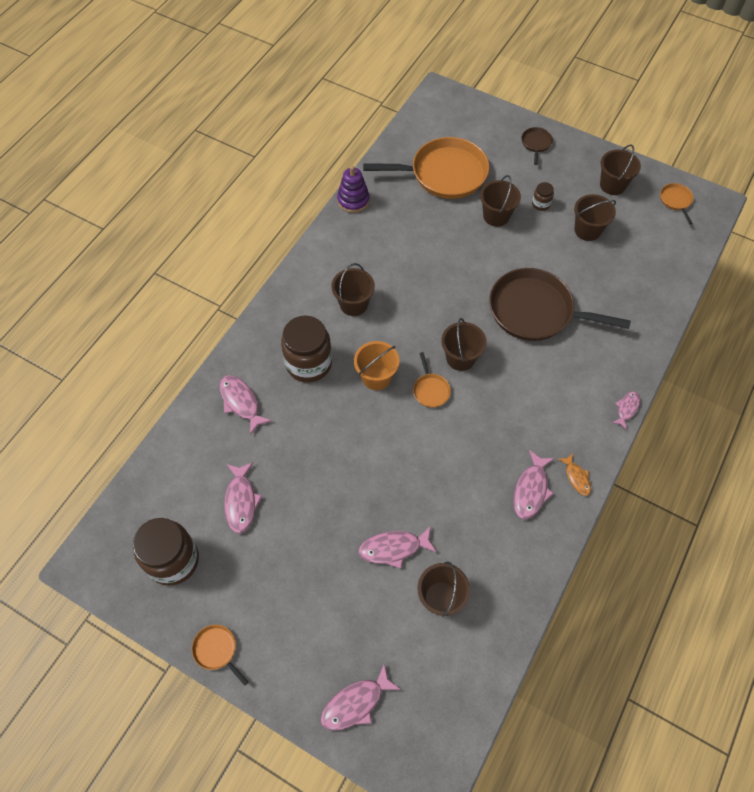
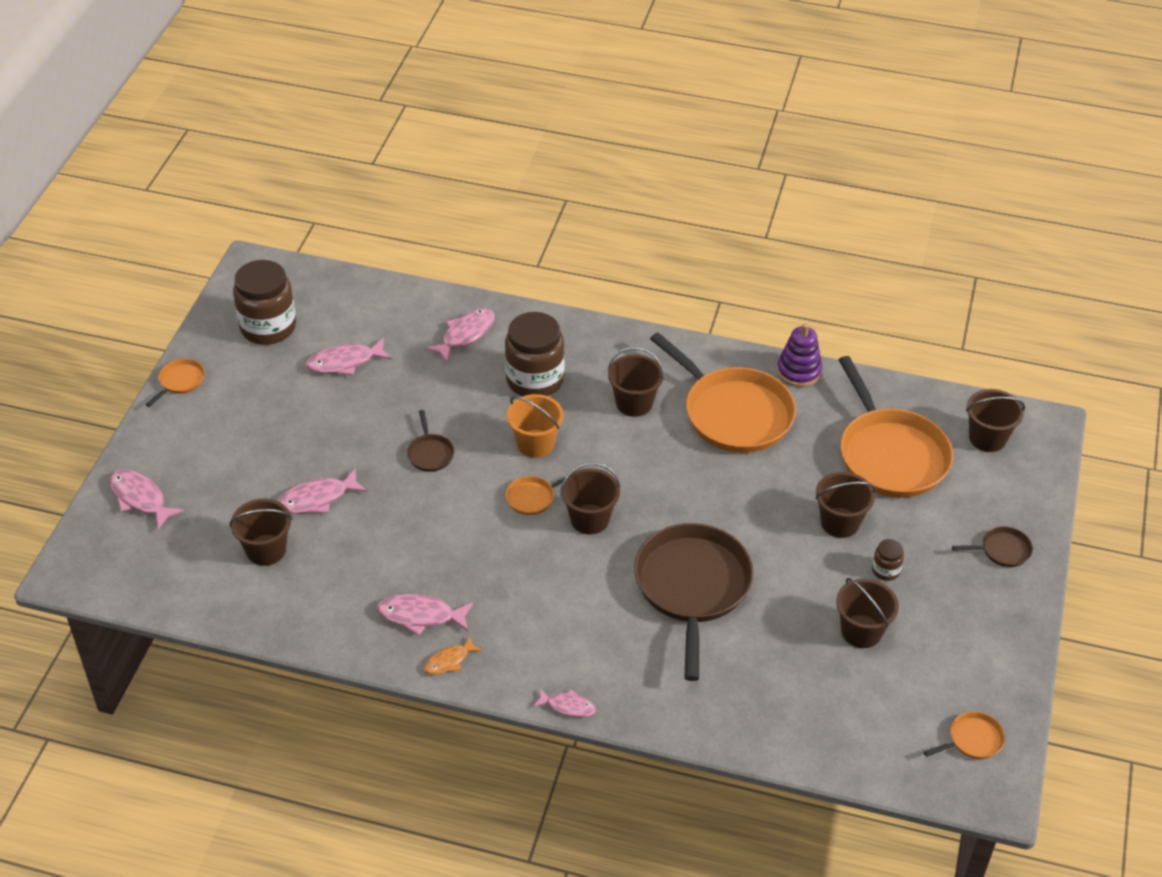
camera: 75 degrees right, 15 degrees down
(366, 453) = (430, 453): none -> brown pan
(382, 247) = (733, 413): none -> orange pan
(393, 548) = (317, 499): pink fish -> pink fish turned 90 degrees counterclockwise
(612, 185) = (965, 654): brown bucket -> brown bucket (987, 438)

